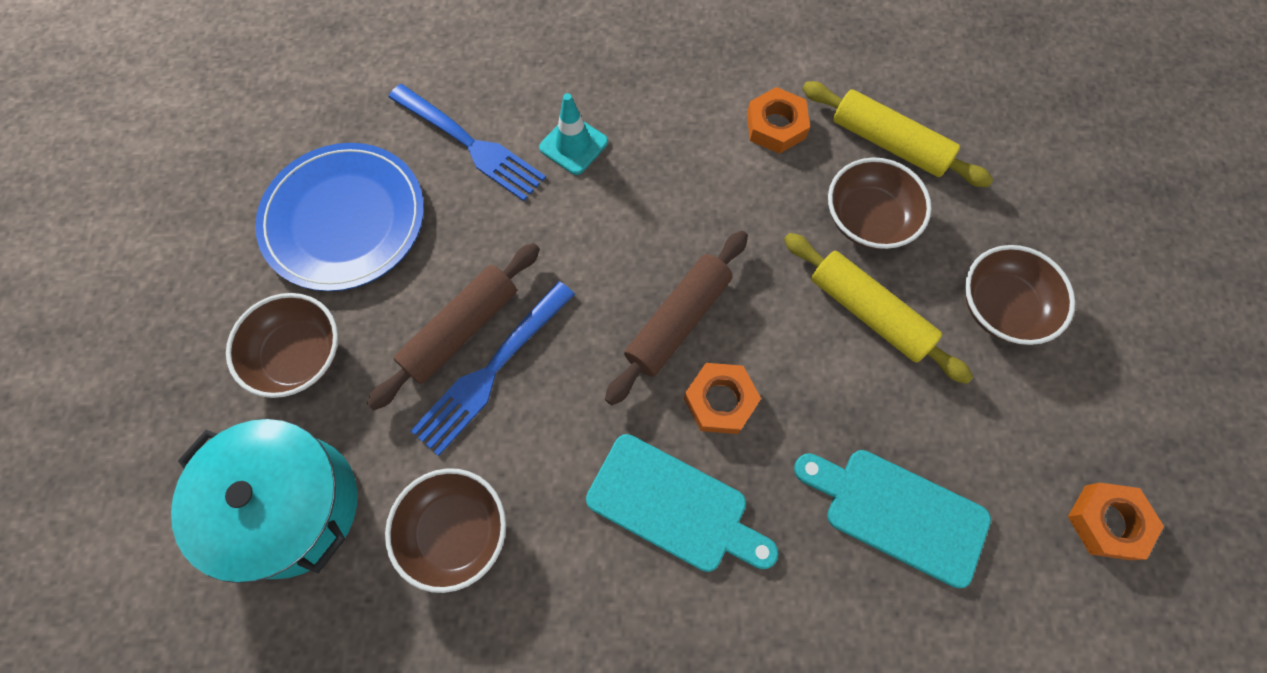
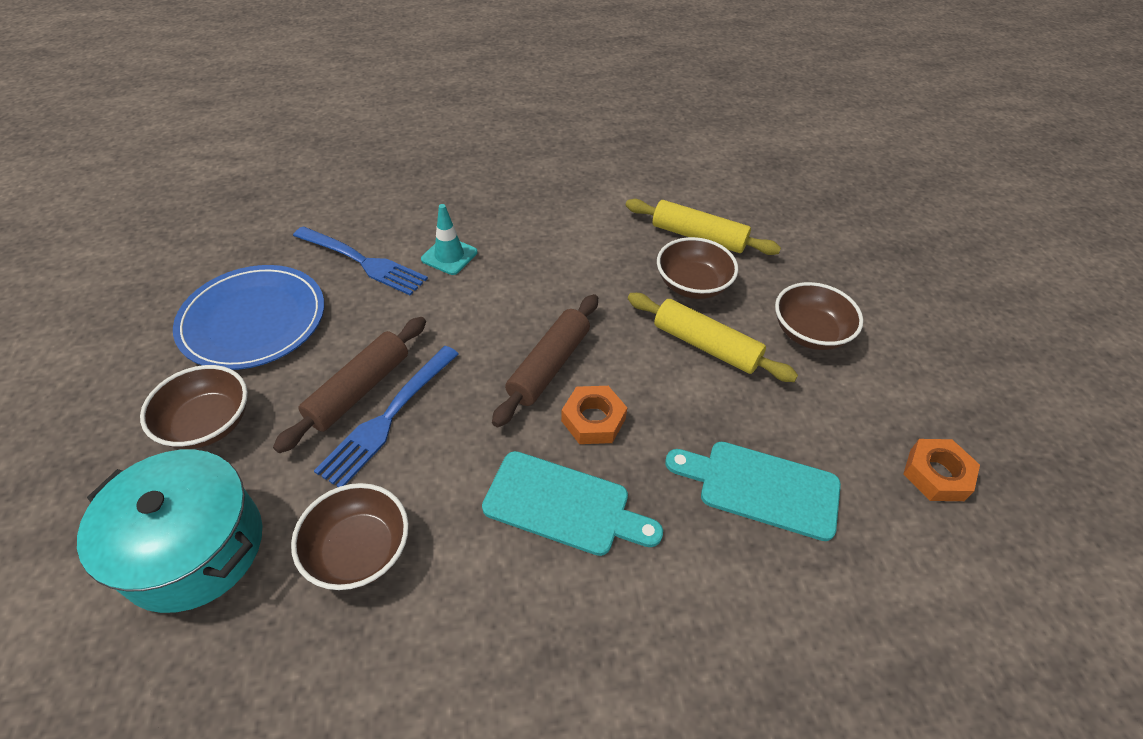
camera: 10 degrees left, 20 degrees down
(776, 126) = (609, 232): orange nut -> none

